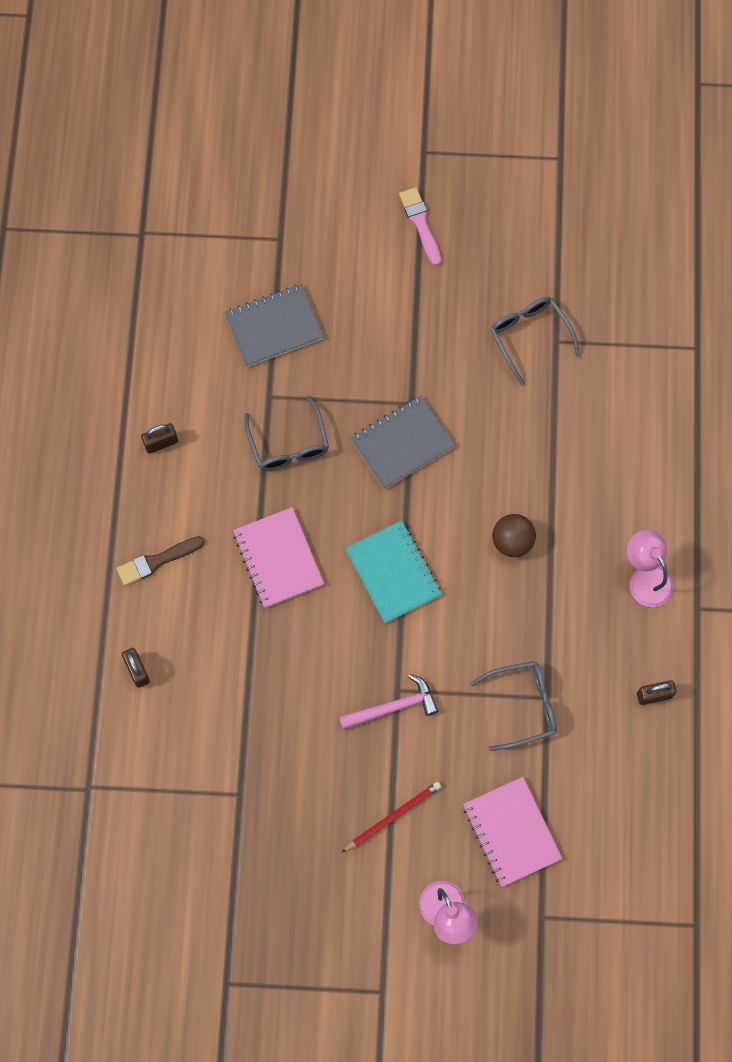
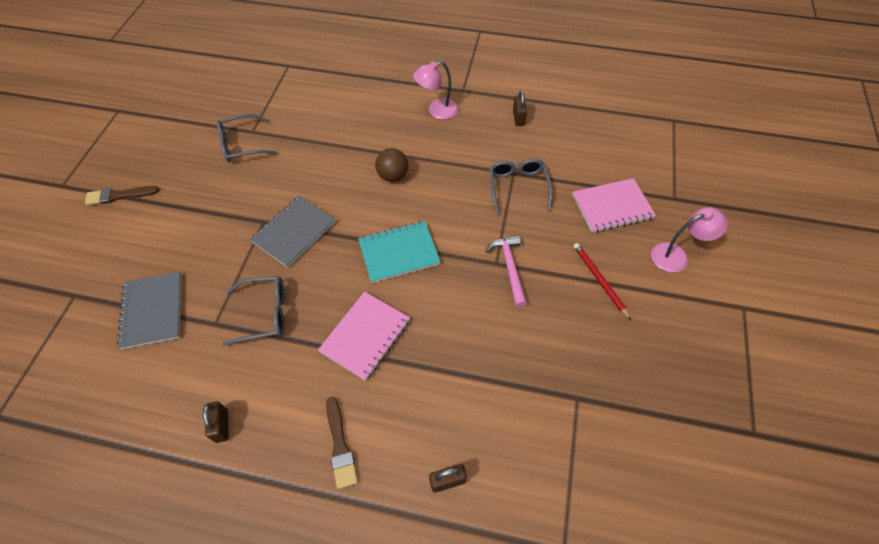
camera: 80 degrees left, 15 degrees down
(278, 558) = (365, 336): pink notebook -> pink notebook turned 45 degrees counterclockwise
(402, 443) = (294, 232): grey notebook -> grey notebook turned 60 degrees clockwise
(420, 223) = (119, 195): pink brush -> brown brush

